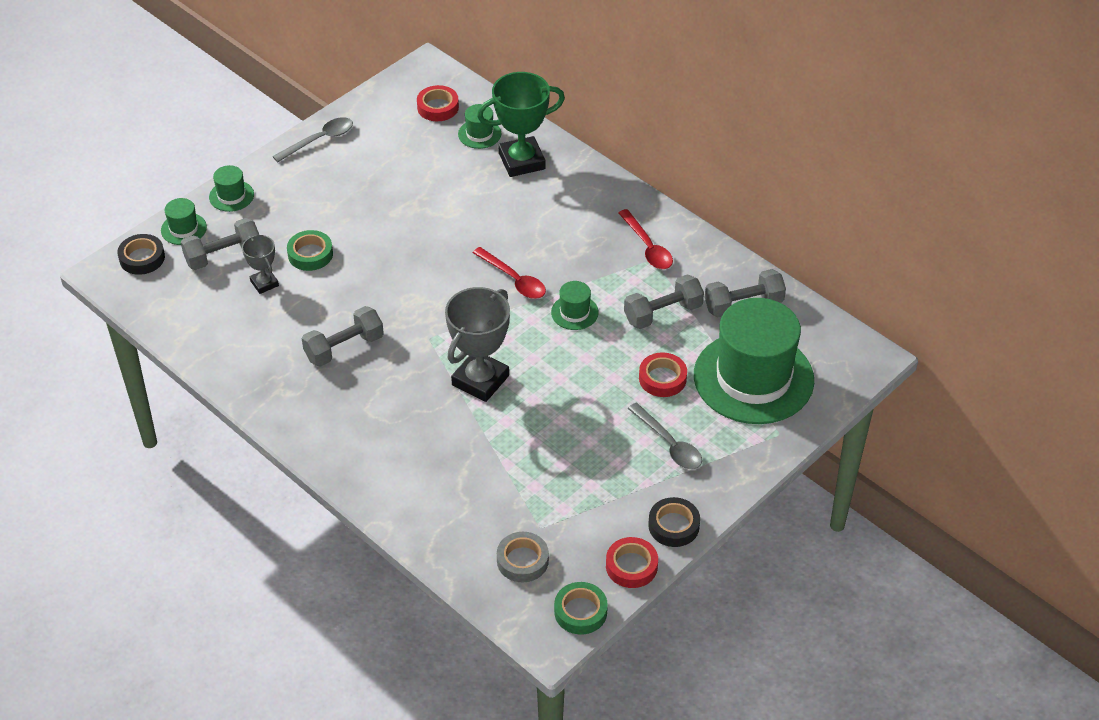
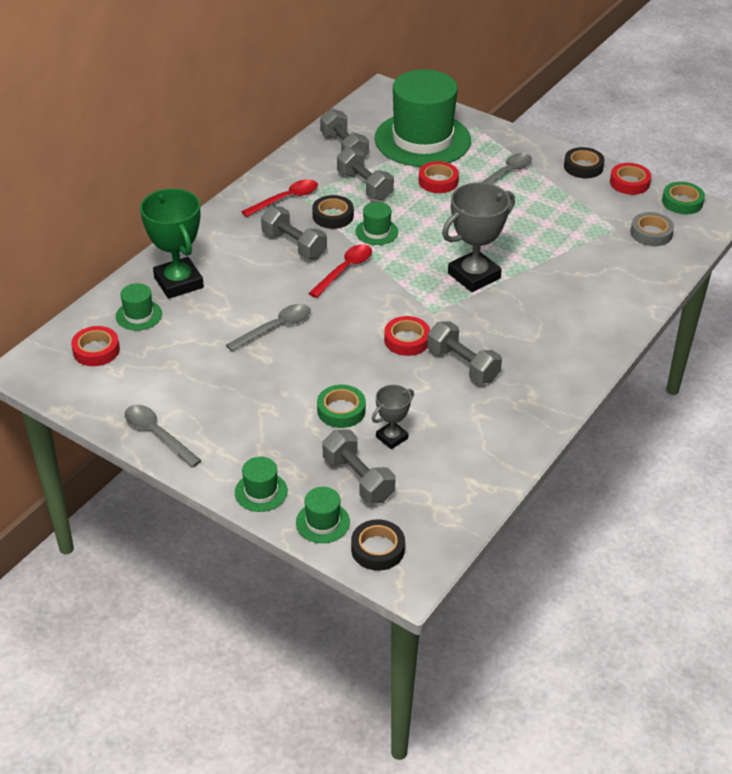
camera: 100 degrees left, 5 degrees down
(392, 312) = (407, 340): none -> red tape
(437, 221) = (275, 328): none -> grey spoon
(480, 380) = (474, 276): grey trophy -> grey trophy turned 60 degrees counterclockwise
(564, 246) = (294, 245): none -> grey dumbbell
(610, 281) = (333, 216): none -> black tape

